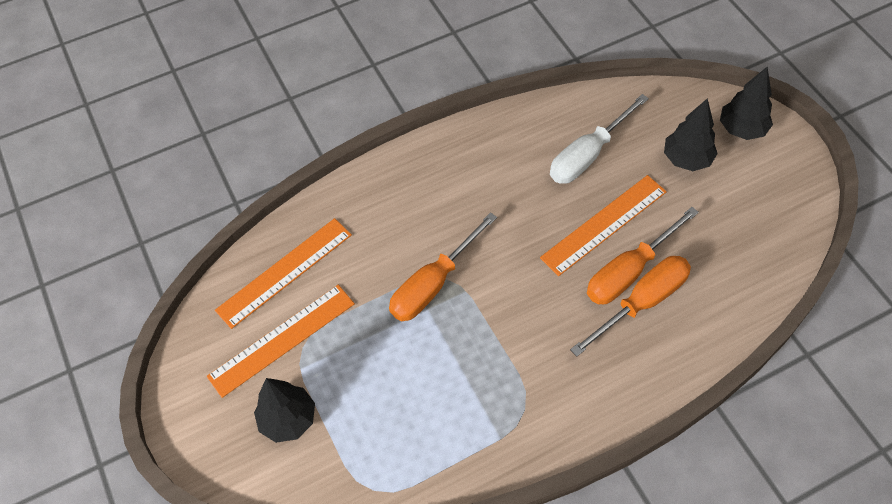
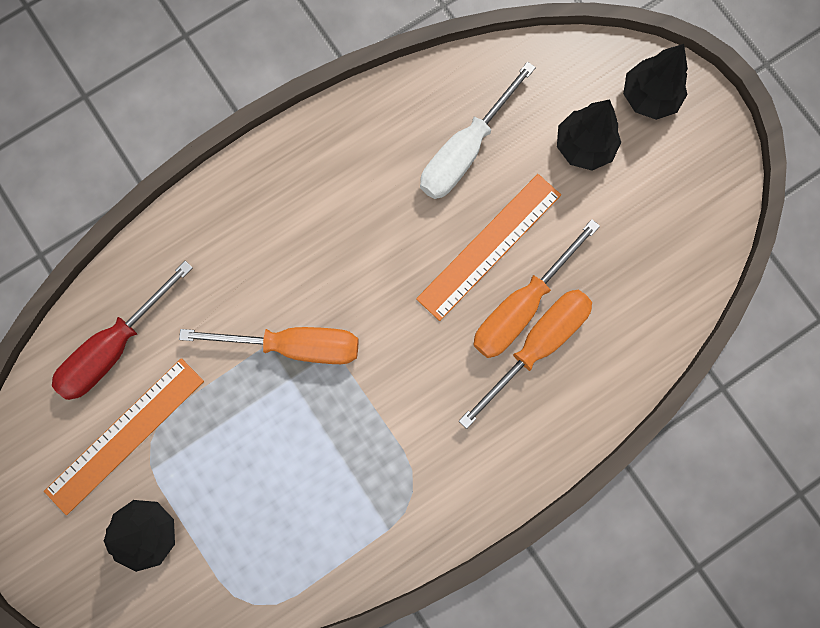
camera: 10 degrees left, 20 degrees up
(284, 272) = (114, 347): orange ruler -> red screwdriver
(433, 284) = (294, 345): orange screwdriver -> orange screwdriver turned 120 degrees counterclockwise

